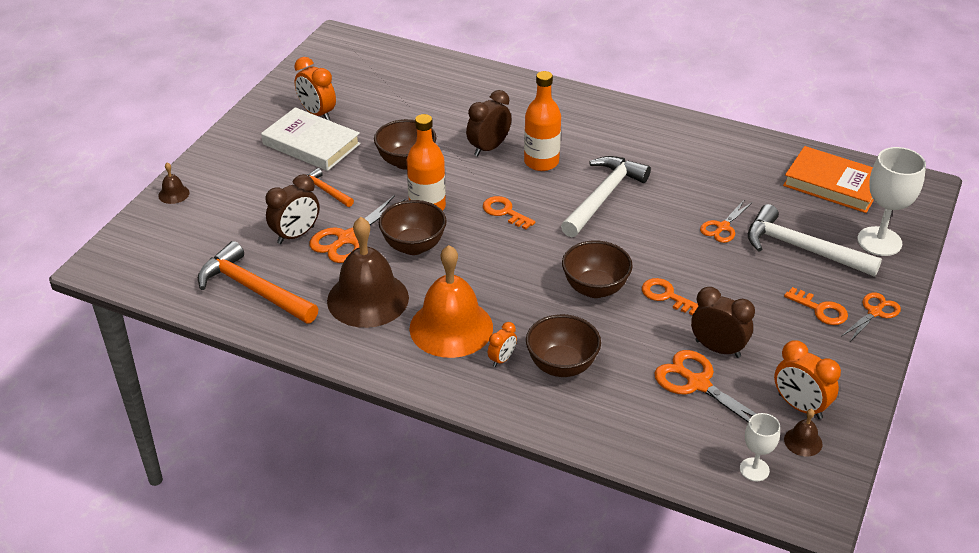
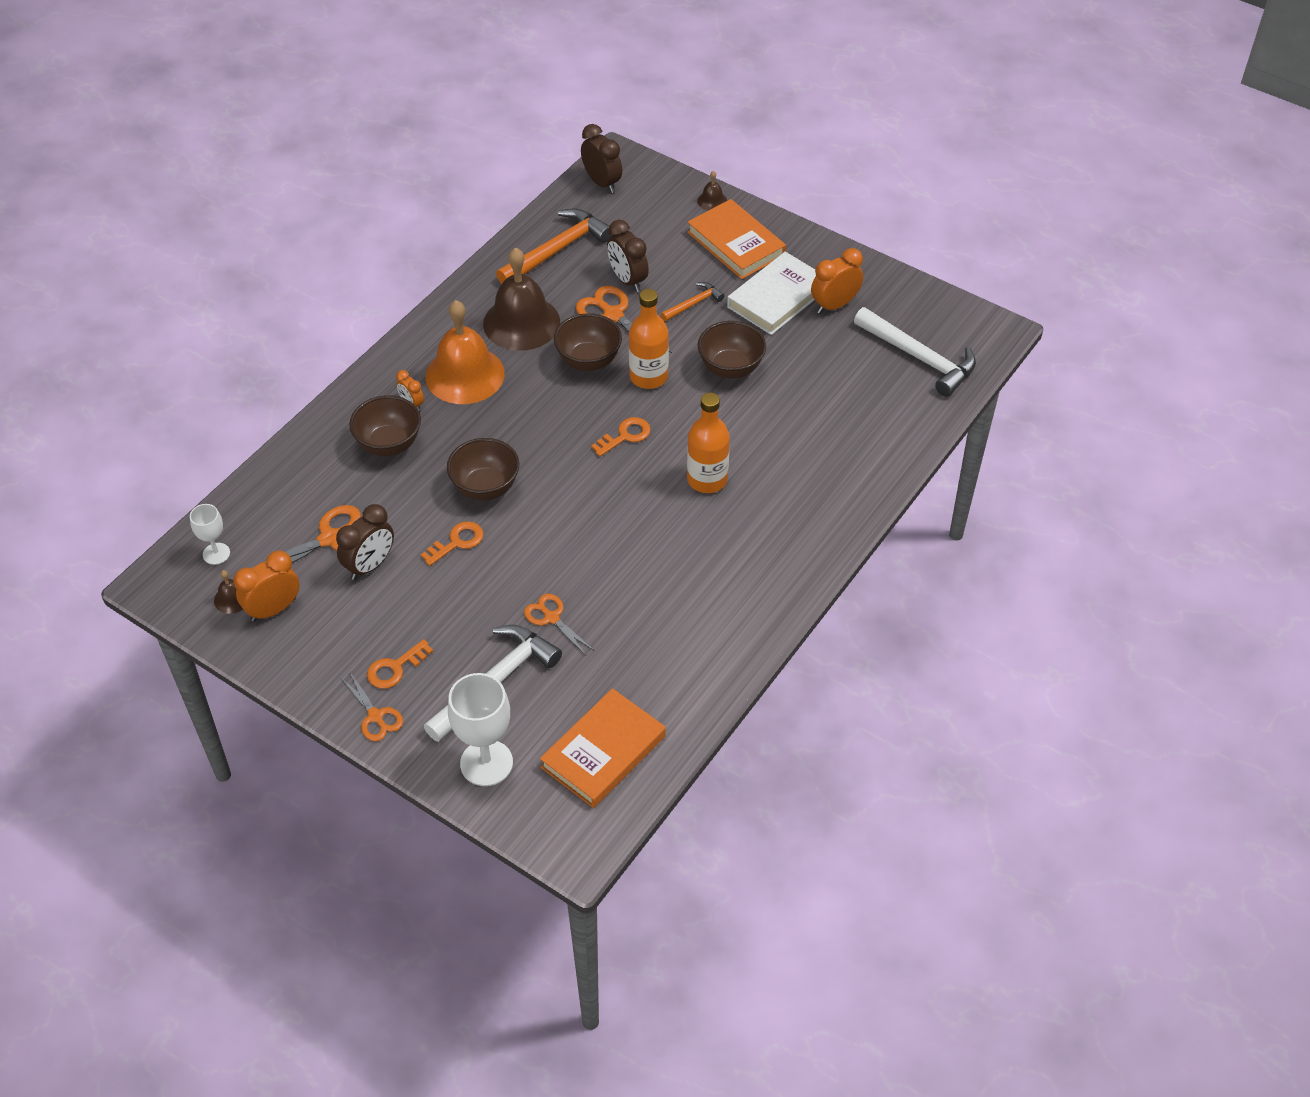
camera: 100 degrees right, 10 degrees up
(238, 173) = (736, 244): none -> orange book
(488, 148) = (743, 438): brown clock -> brown clock (602, 182)
(604, 197) = (631, 523): white hammer -> white hammer (919, 358)

